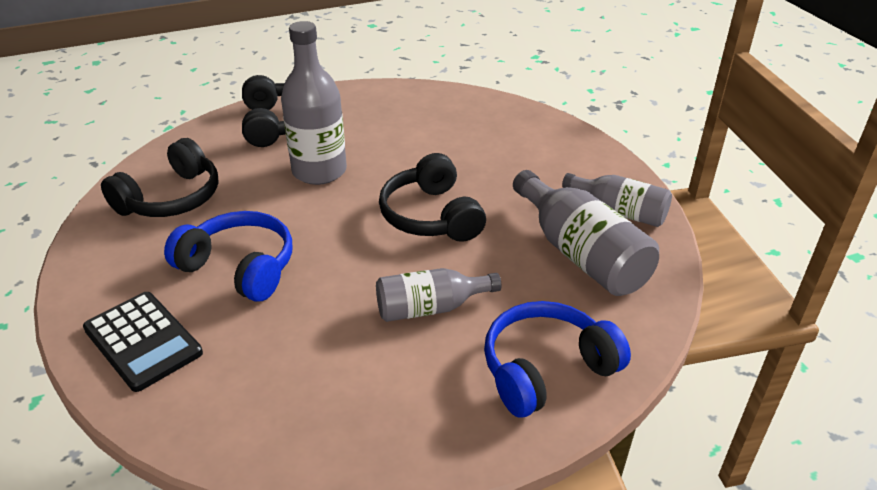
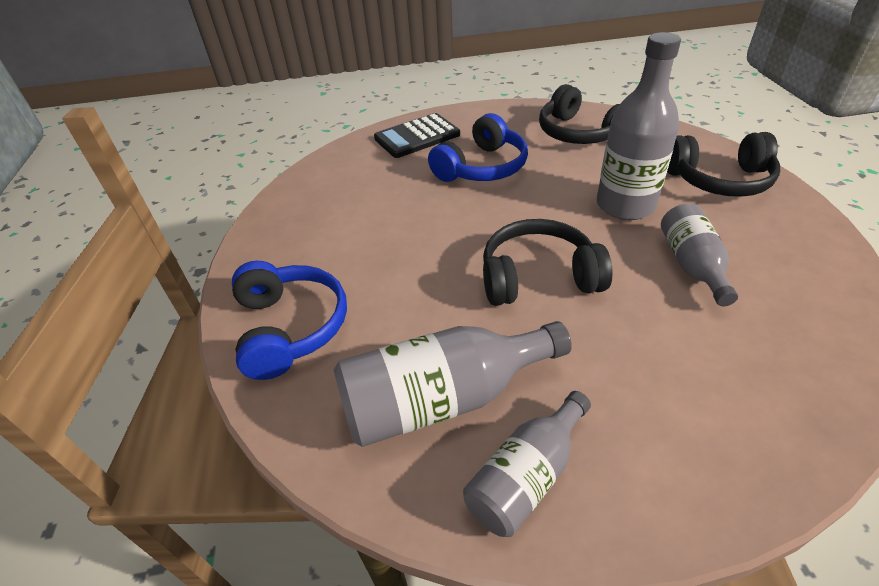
camera: 105 degrees right, 5 degrees up
(430, 308) = (398, 263): grey bottle -> grey bottle (692, 265)

